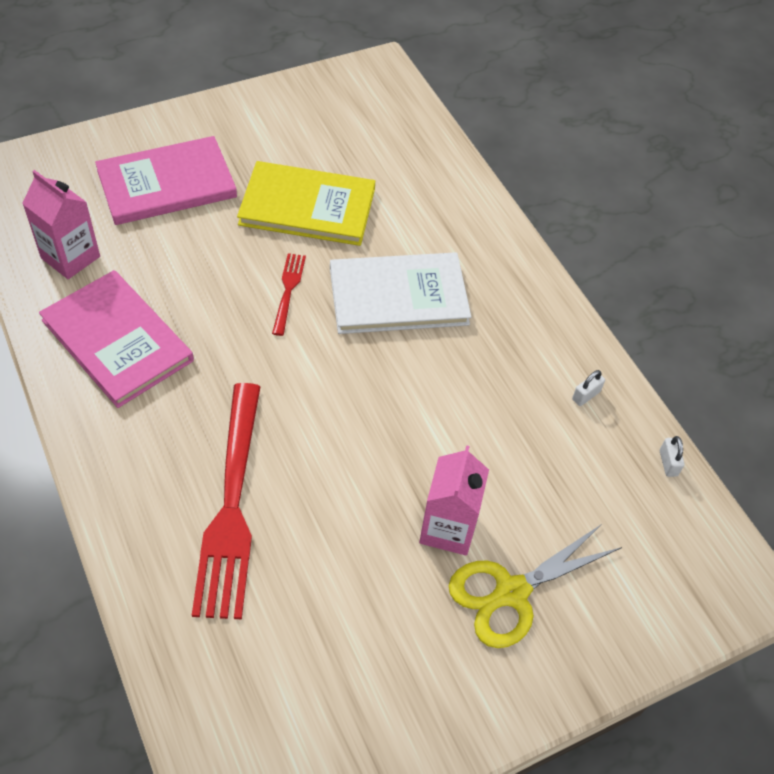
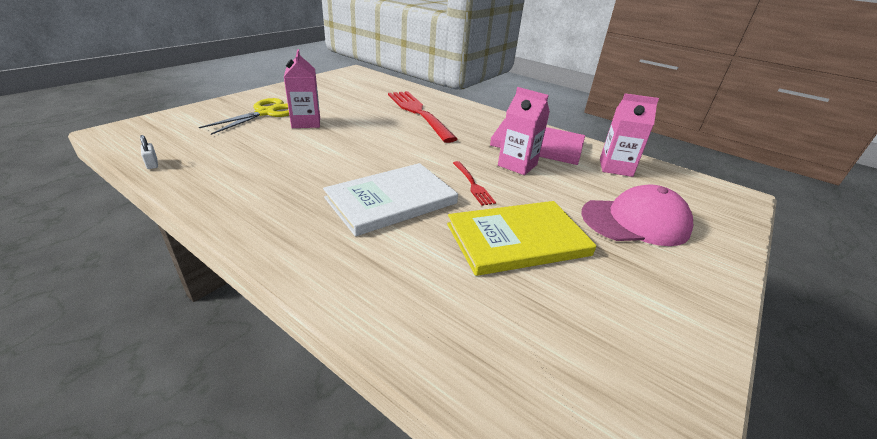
camera: 155 degrees right, 20 degrees down
(167, 184) = (635, 221): pink book -> pink cap
(197, 306) = (517, 165): none -> pink carton
(586, 395) = (216, 181): white padlock -> none

